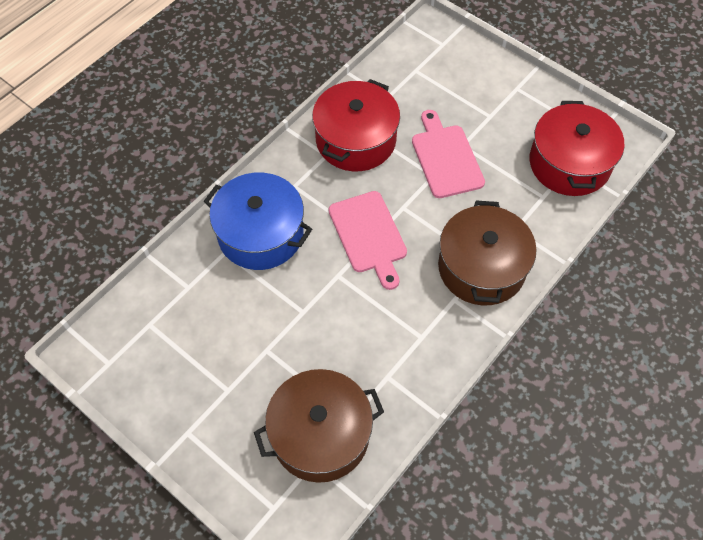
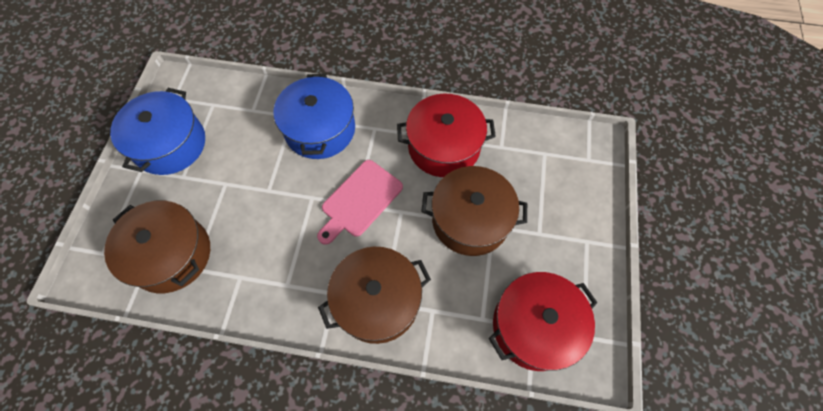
camera: 60 degrees right, 5 degrees up
(173, 389) = (170, 144): none -> blue pot
(445, 158) = (470, 220): pink cutting board -> brown pot

